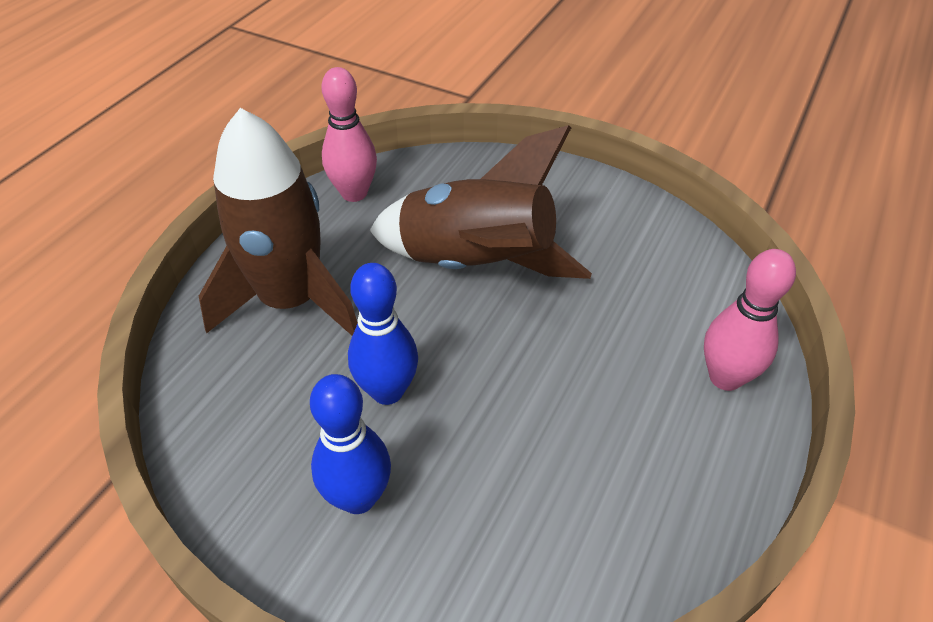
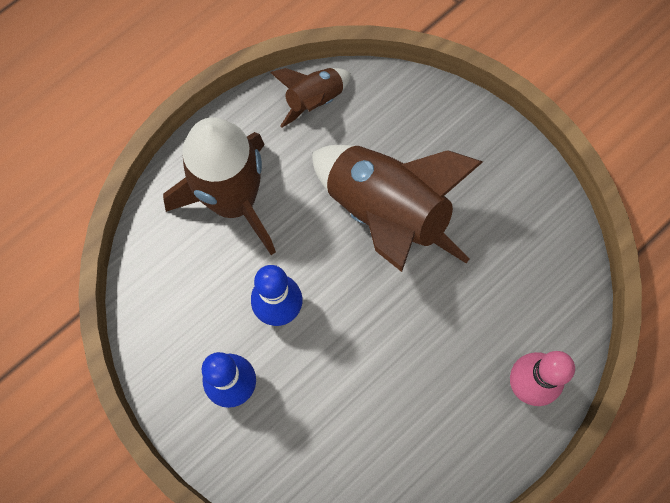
camera: 20 degrees right, 25 degrees up
(354, 193) = (314, 100): pink bowling pin -> brown rocket

